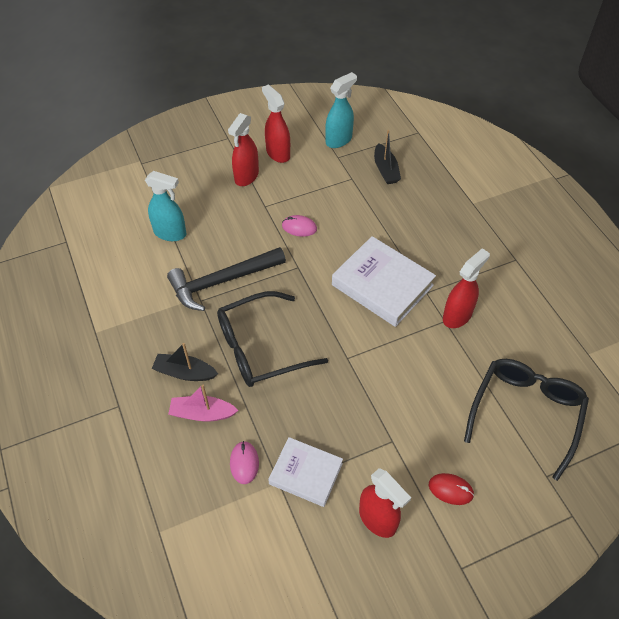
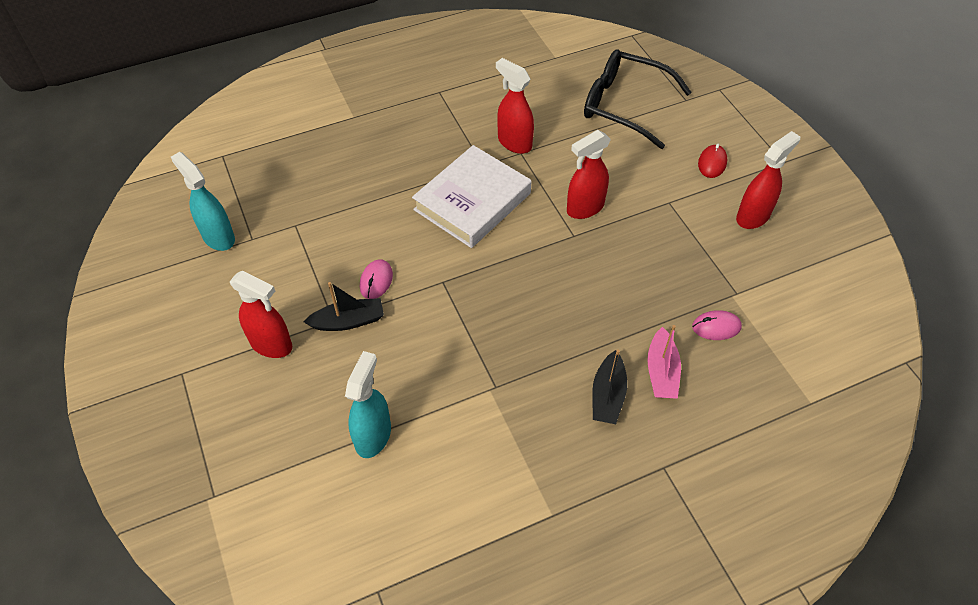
camera: 90 degrees left, 0 degrees up
(222, 281) = (464, 364): black hammer -> none
(260, 348) = (566, 317): black glasses -> none
(278, 153) = (230, 307): red spray bottle -> red spray bottle (585, 208)
(306, 473) = (717, 272): white book -> none
(385, 170) = (286, 190): black boat -> black boat (348, 321)

